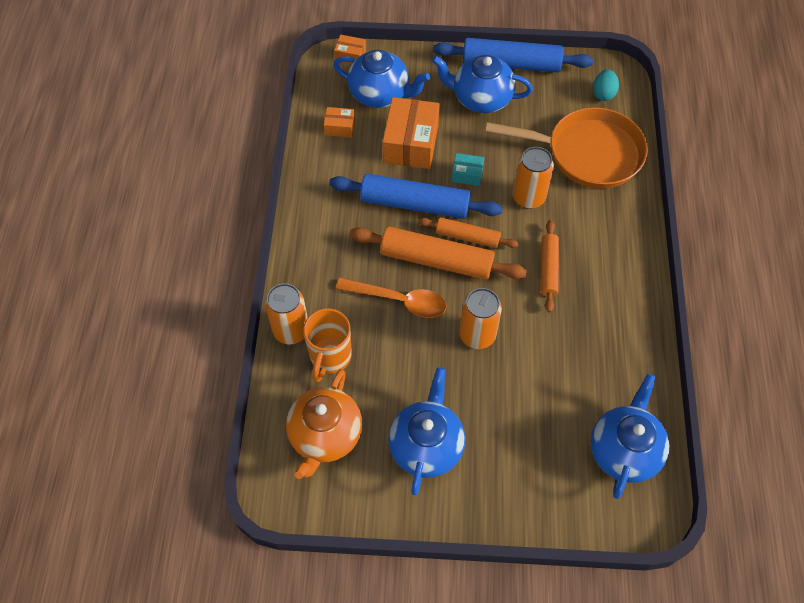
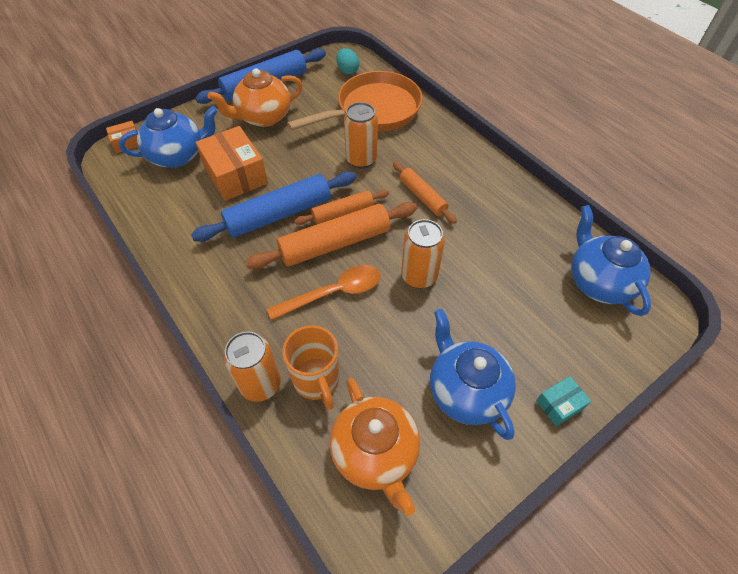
camera: 40 degrees left, 5 degrees down
(340, 127) = (163, 197): orange box -> none
(467, 174) = (301, 171): turquoise box -> turquoise box (559, 405)
(481, 99) = (263, 117): blue teapot -> orange teapot

